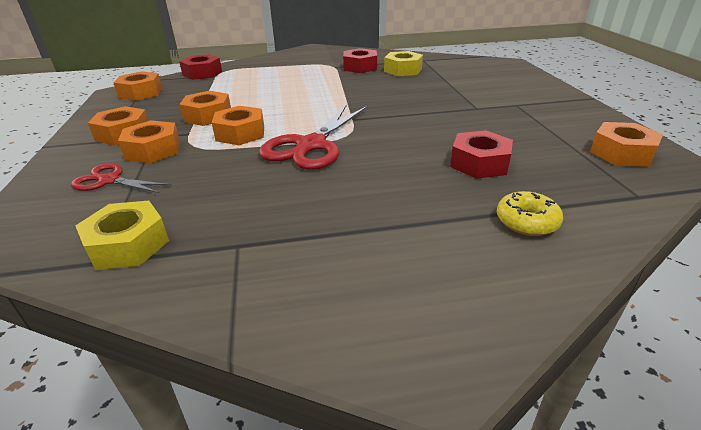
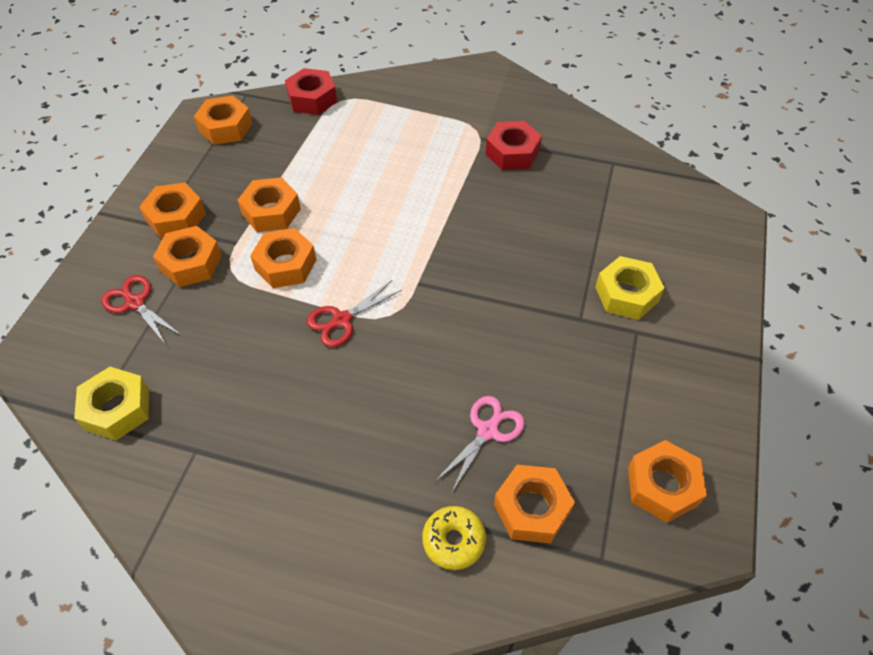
camera: 25 degrees right, 20 degrees up
(311, 145) = (342, 320): red scissors -> red scissors, size x0.56
(403, 70) = (562, 183): yellow nut -> yellow nut (626, 294)
(479, 163) = (487, 431): red nut -> pink scissors
(558, 187) = (532, 508): none -> orange nut

